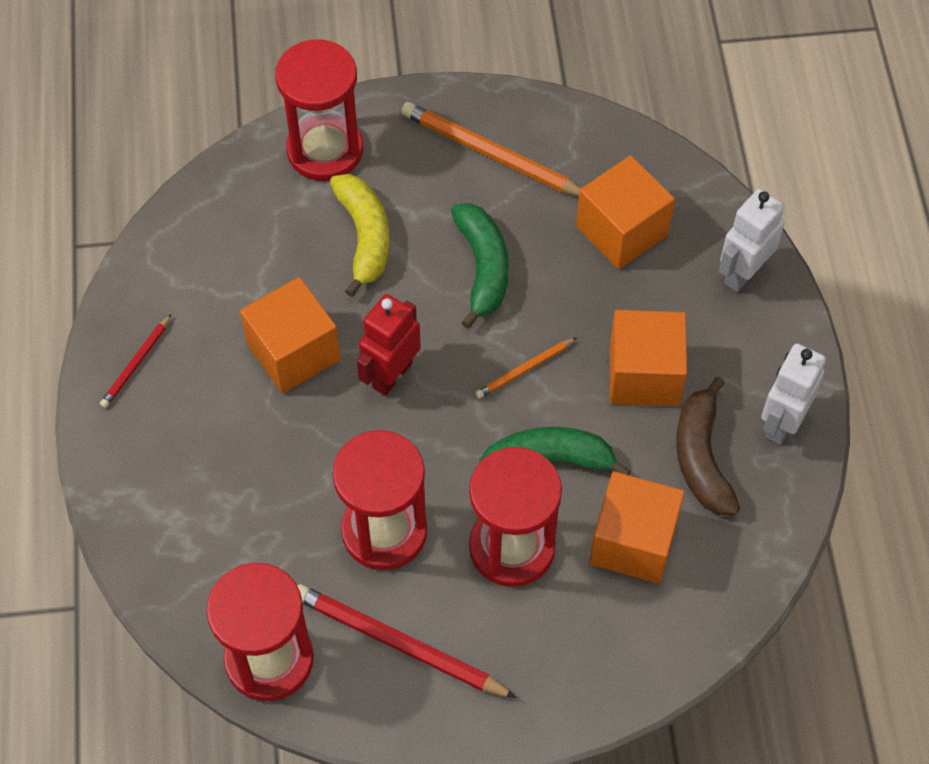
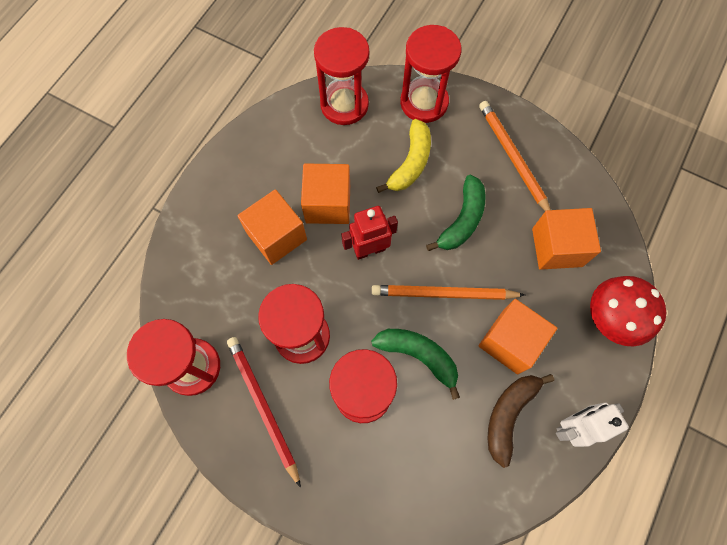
camera: 35 degrees right, 10 degrees up
(136, 363) = (246, 160): red pencil -> none
(218, 214) = (344, 105): none -> red hourglass
(525, 370) = (444, 294): orange pencil -> orange pencil, size x1.91
(633, 542) = (433, 439): orange cube -> orange cube (276, 236)
(743, 273) = (612, 318): white robot -> red mushroom

